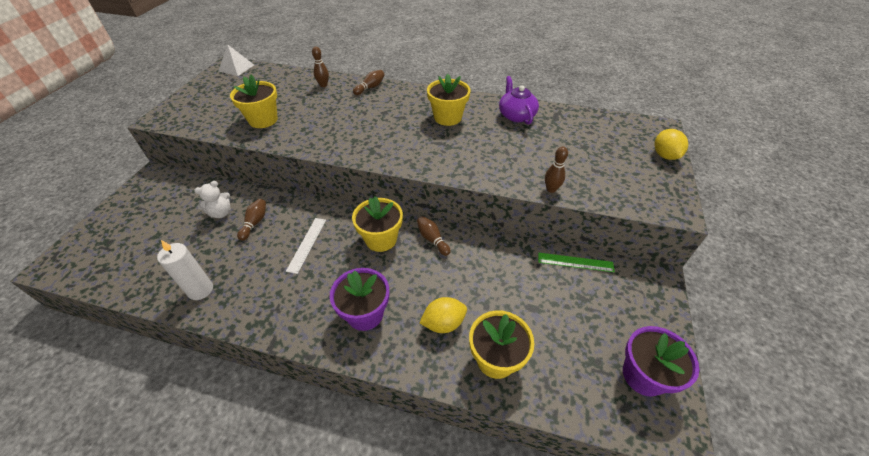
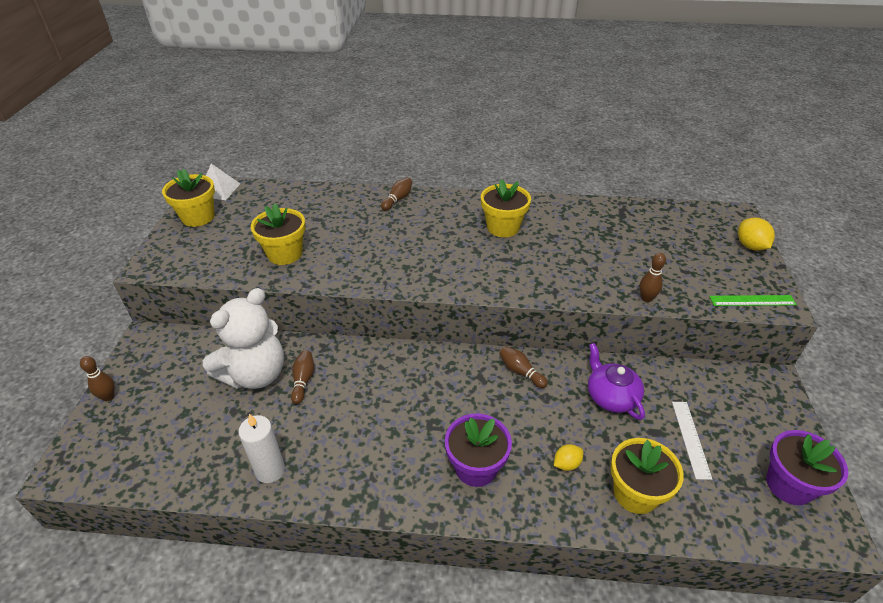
camera: 10 degrees left, 5 degrees down
(221, 213) = (255, 374): white teddy bear -> white teddy bear, size x2.10
(307, 244) = (377, 397): white ruler -> white ruler (690, 438)
(323, 85) = (339, 202): brown bowling pin -> brown bowling pin (108, 397)
(381, 239) = (462, 379): yellow flower pot -> yellow flower pot (198, 217)
(443, 323) = (566, 464): yellow lemon -> yellow lemon, size x0.64
(516, 115) = (578, 216): purple teapot -> purple teapot (611, 396)
(575, 262) = (684, 375): green ruler -> green ruler (752, 300)

